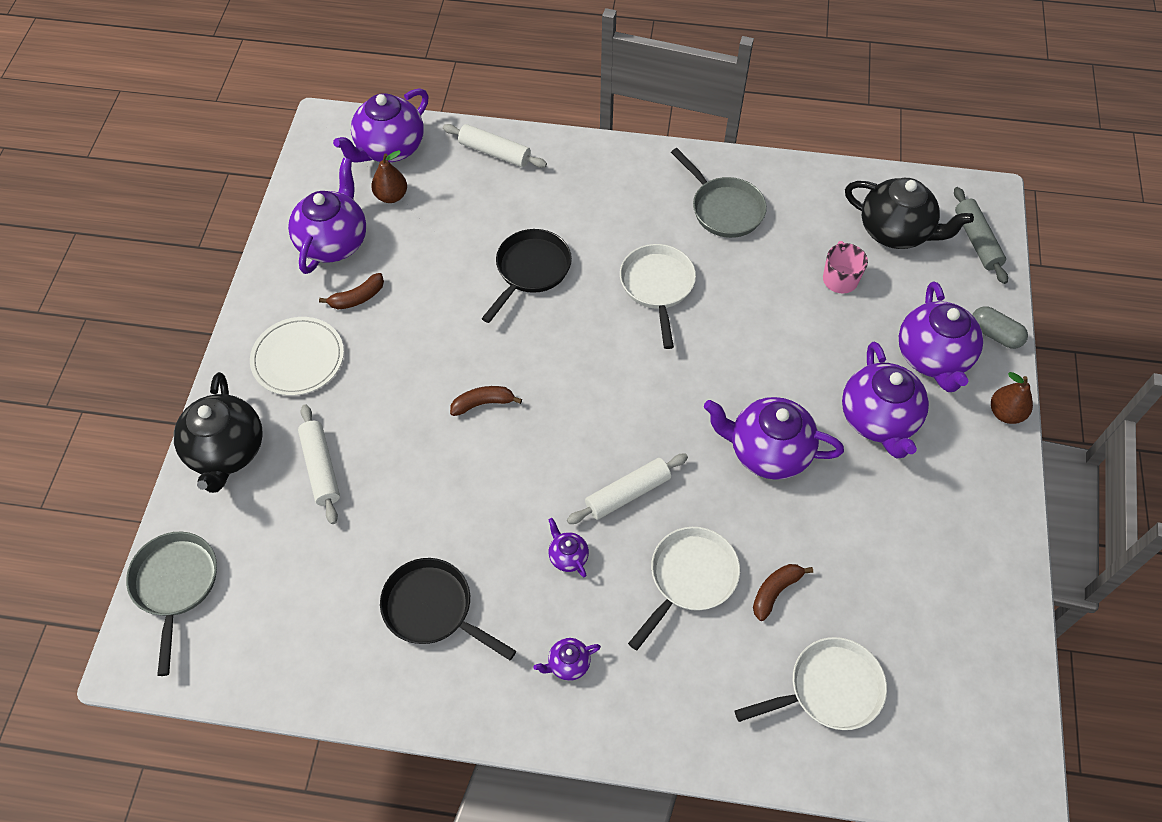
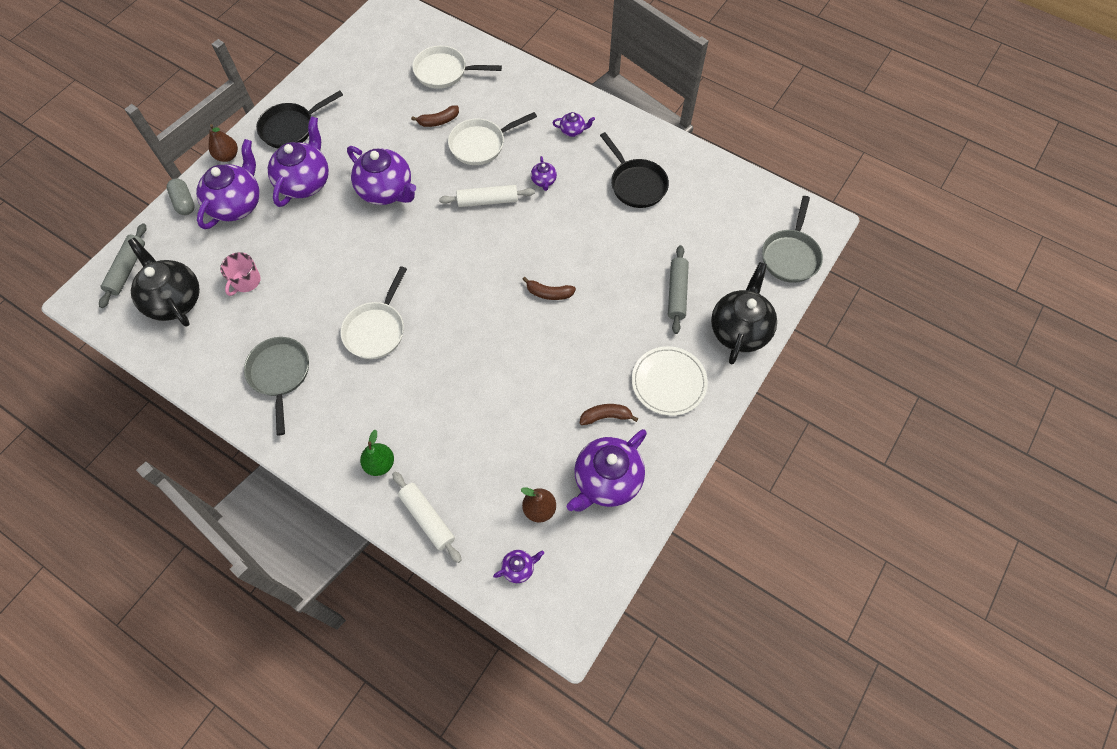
camera: 155 degrees left, 5 degrees up
(321, 468) = (677, 293): white rolling pin -> grey rolling pin
(389, 148) = (519, 568): purple teapot -> purple teapot, size x0.45
(530, 270) = (461, 383): black pan -> black pan (291, 128)
(567, 175) = (380, 464): none -> green pear

